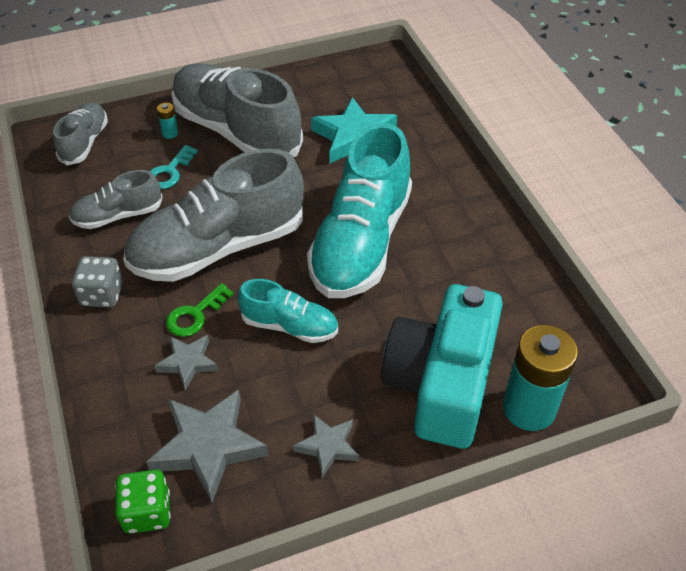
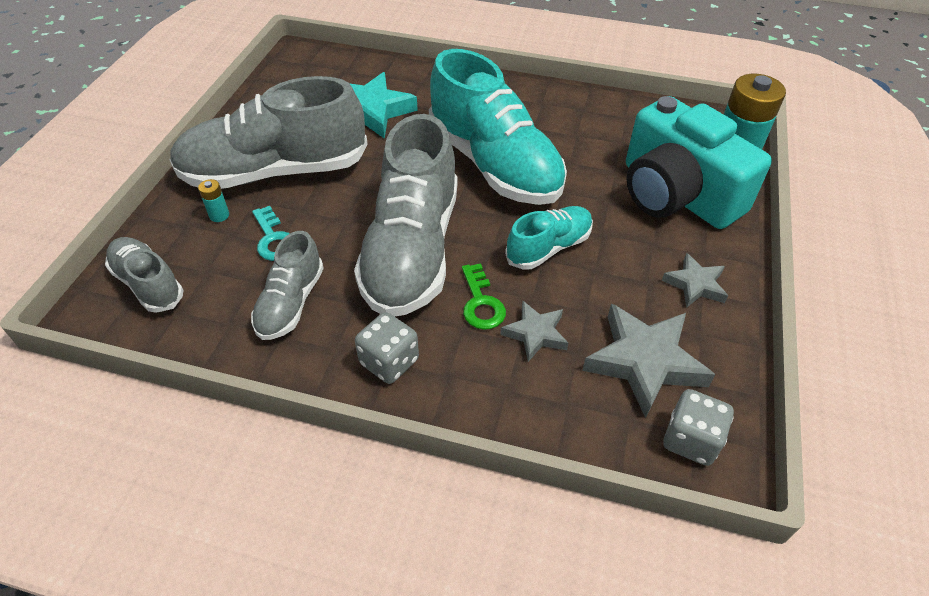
camera: 55 degrees left, 0 degrees up
(147, 512) = (690, 440): green dice -> grey dice

